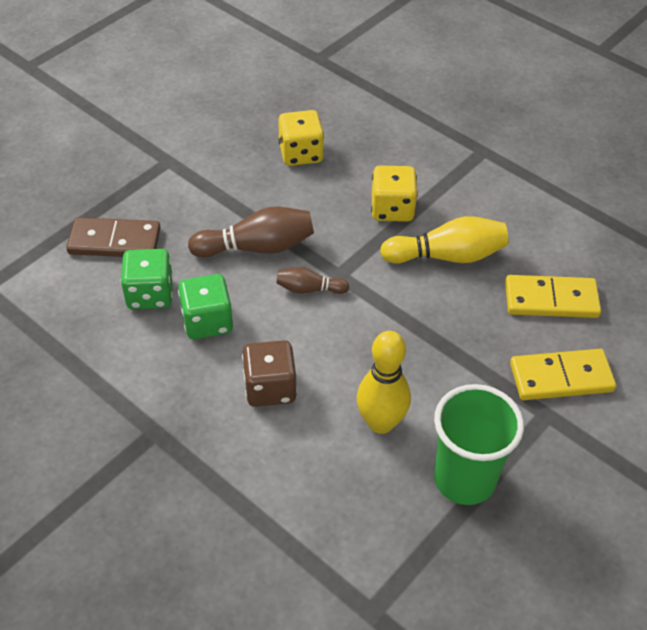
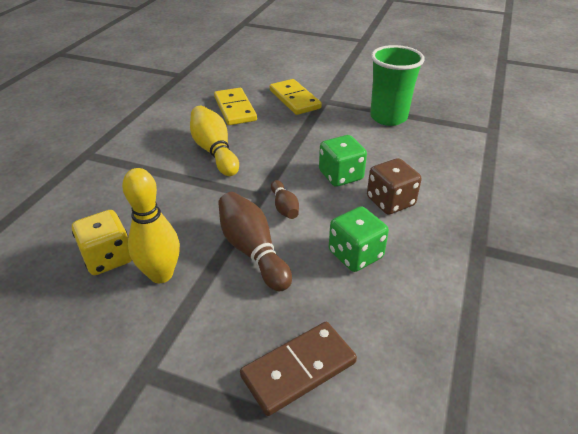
camera: 110 degrees left, 10 degrees down
(115, 241) = (298, 369): brown domino -> brown domino turned 75 degrees clockwise
(150, 294) = (351, 306): green dice -> green dice (340, 176)
(381, 423) = (377, 150): yellow bowling pin -> yellow bowling pin (161, 274)
(392, 209) = (172, 185): yellow dice -> none

